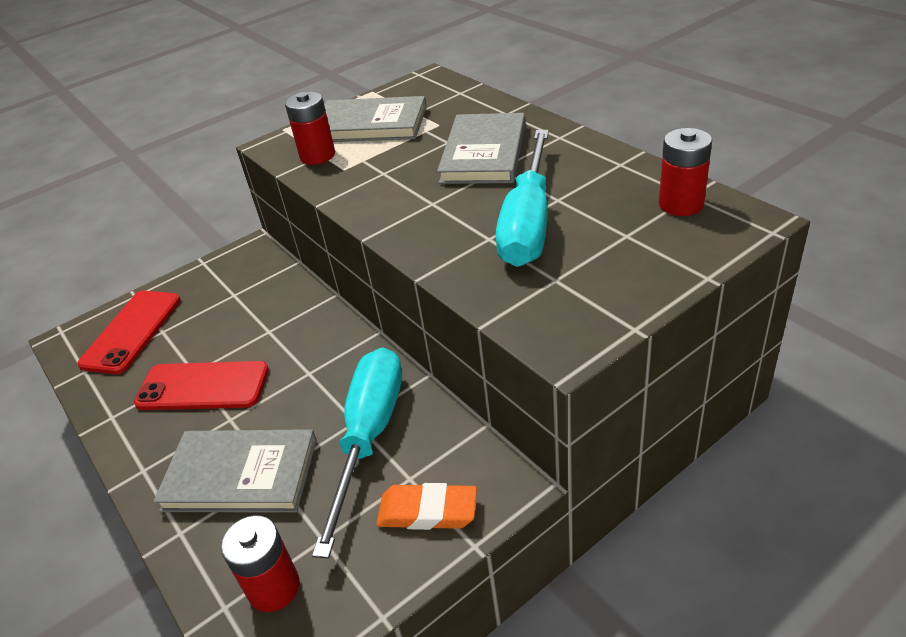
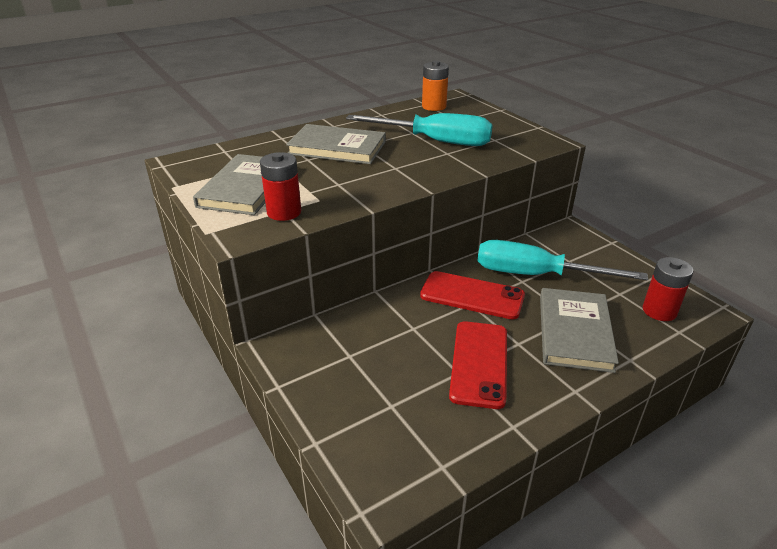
camera: 90 degrees left, 5 degrees down
(132, 331) = (385, 433): red phone -> red phone (472, 296)
(427, 511) = (592, 255): orange eraser -> none
(681, 204) = (434, 106): red battery -> orange battery

